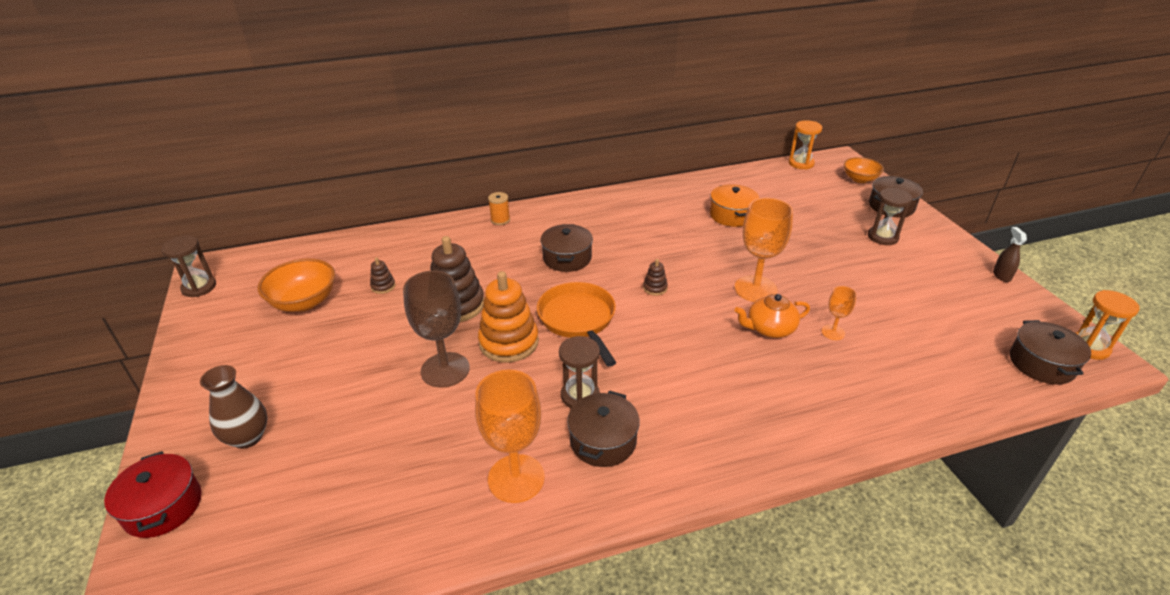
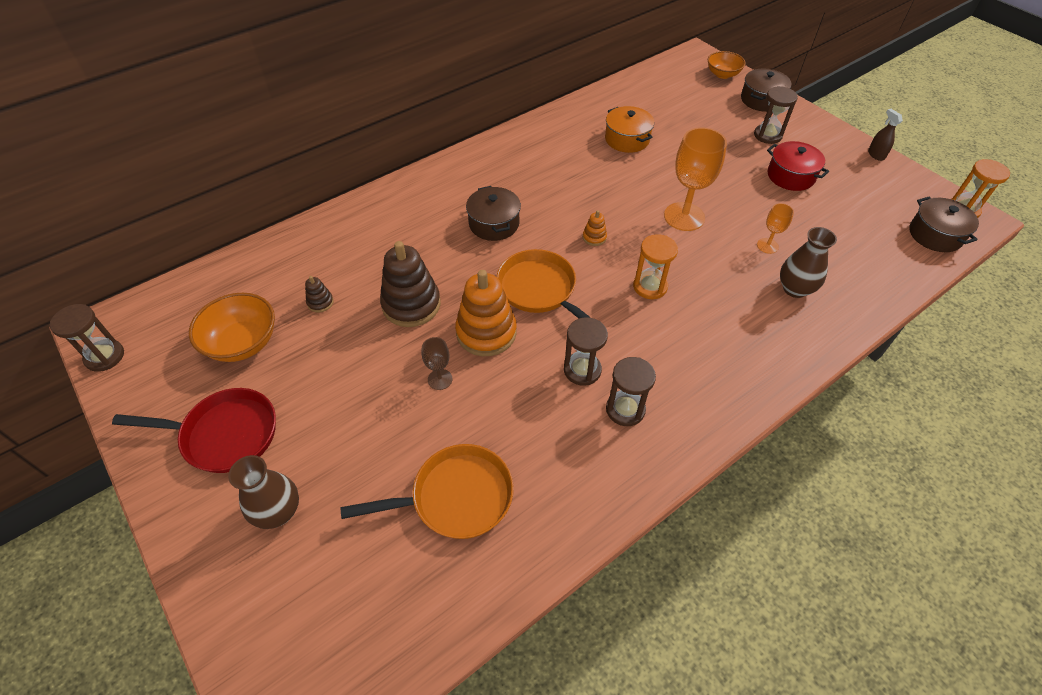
camera: 20 degrees left, 15 degrees up
(163, 507) = (235, 612): red pot -> red pot (790, 176)
(246, 366) = (224, 434): none -> red pan
(399, 471) = (456, 497): none -> orange pan
(445, 370) = (440, 379): brown goblet -> brown goblet, size x0.50
(500, 220) = (402, 194): orange spool -> none
(516, 478) = (567, 470): orange goblet -> none
(603, 441) = (625, 409): brown pot -> brown hourglass
(655, 288) = (594, 237): brown stacking toy -> orange stacking toy
(769, 329) = (714, 256): orange teapot -> none
(801, 163) = (663, 66): orange hourglass -> orange hourglass (650, 286)
(844, 378) = (795, 289): none -> brown vase

